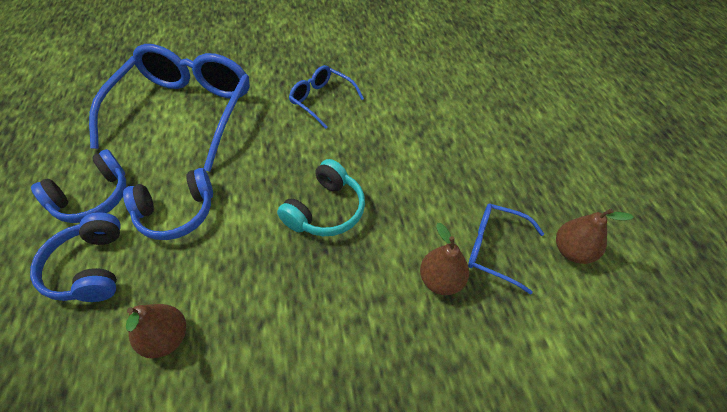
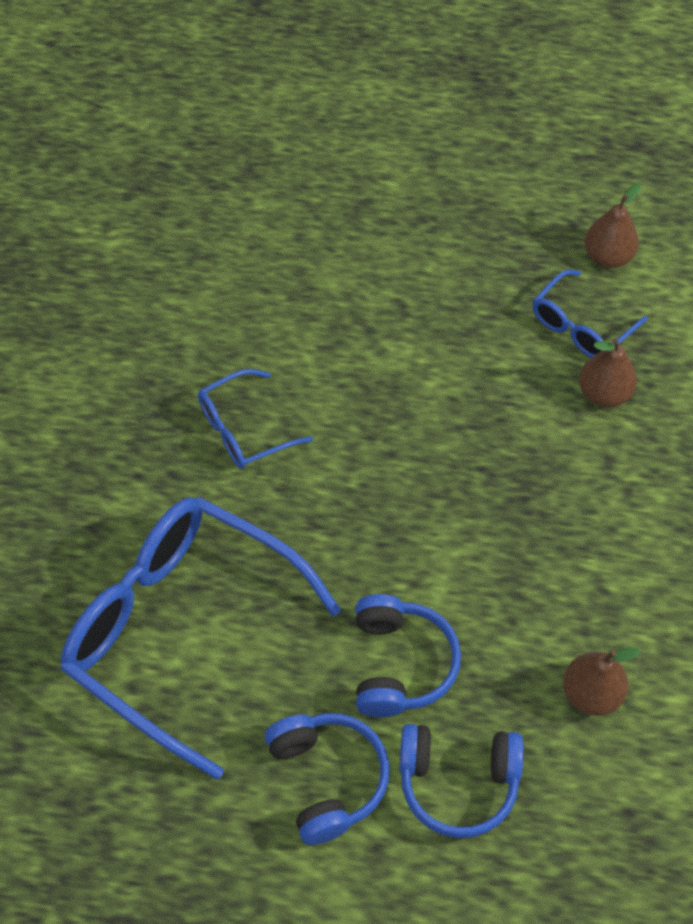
camera: 70 degrees left, 5 degrees up
(326, 210) = (463, 481): turquoise headphones -> none

